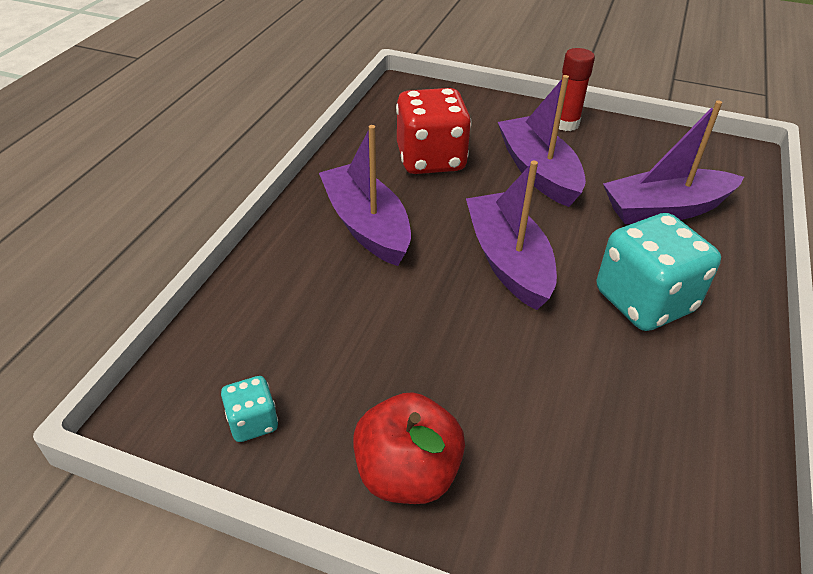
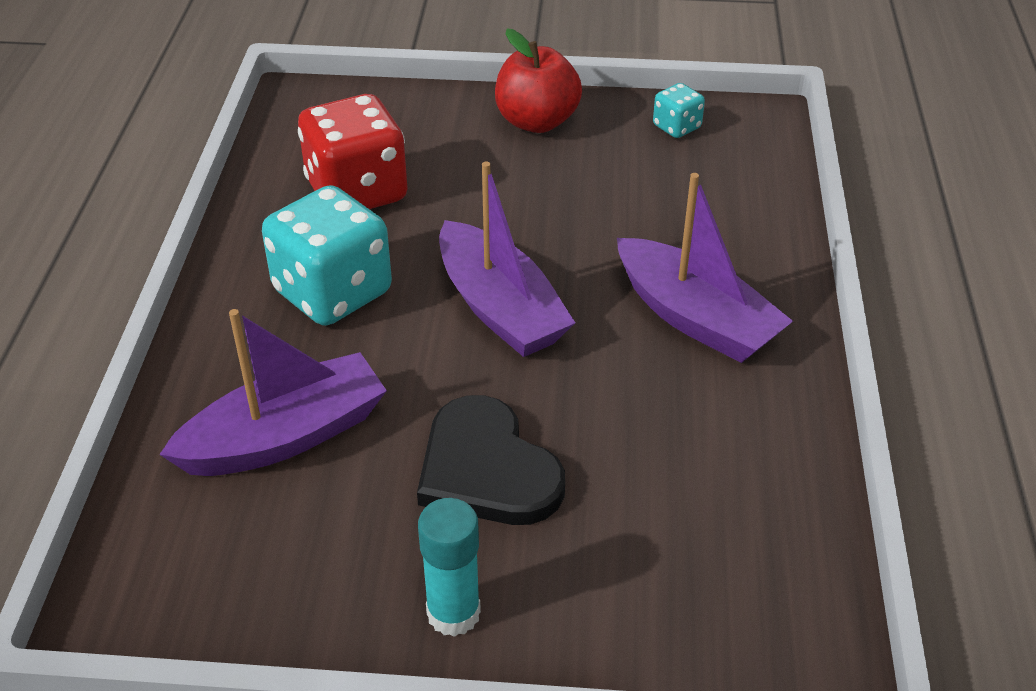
camera: 165 degrees right, 0 degrees up
(431, 159) = (668, 455): red dice -> red dice (357, 192)
(538, 172) = (487, 469): purple boat -> black heart
(566, 124) = (453, 613): red glue stick -> turquoise glue stick

